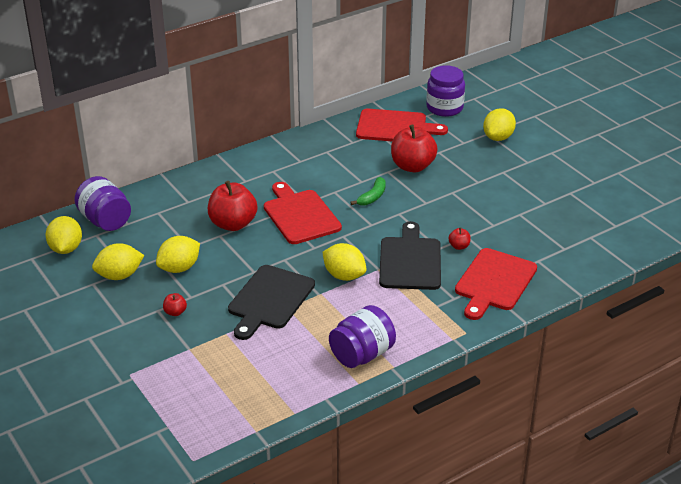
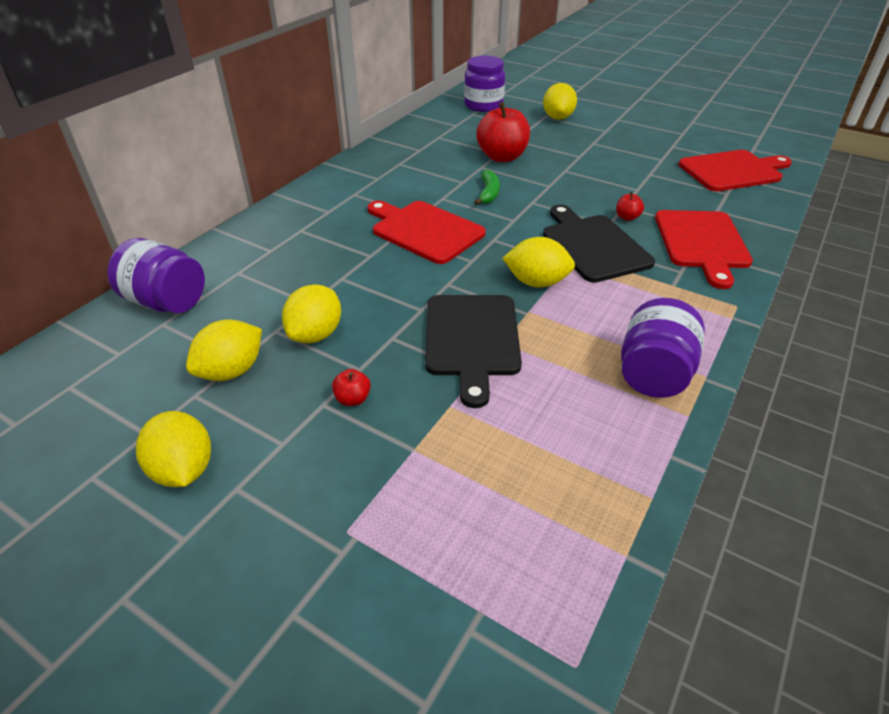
camera: 25 degrees left, 5 degrees up
(66, 249) = (123, 356): yellow lemon -> yellow lemon (183, 469)
(233, 224) = (349, 260): red apple -> none
(395, 127) = (451, 129): red cutting board -> red cutting board (733, 171)

